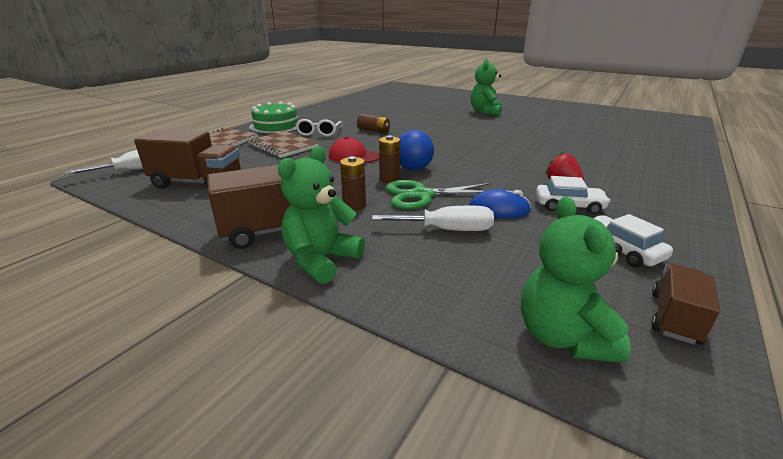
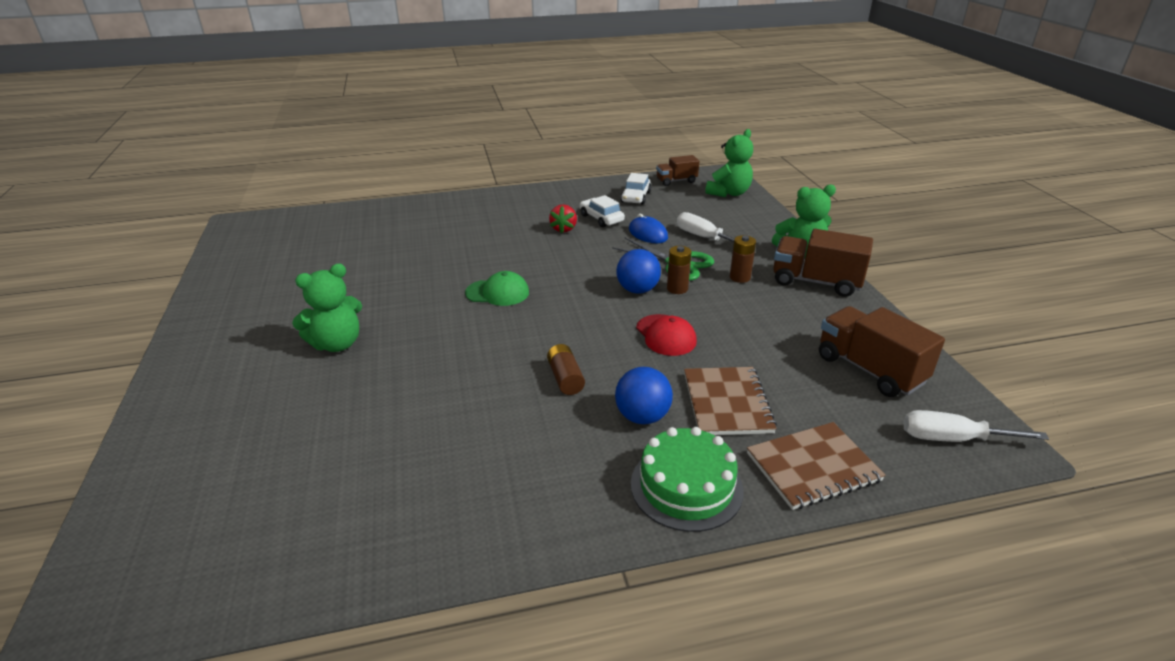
camera: 135 degrees left, 5 degrees up
(319, 133) = (642, 416): white glasses -> blue ball
(482, 141) = (497, 293): none -> green cap

